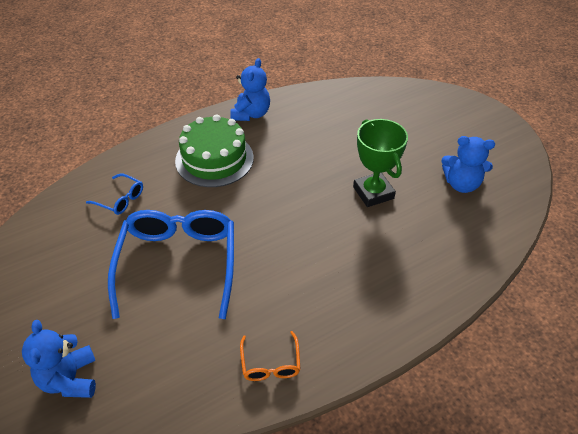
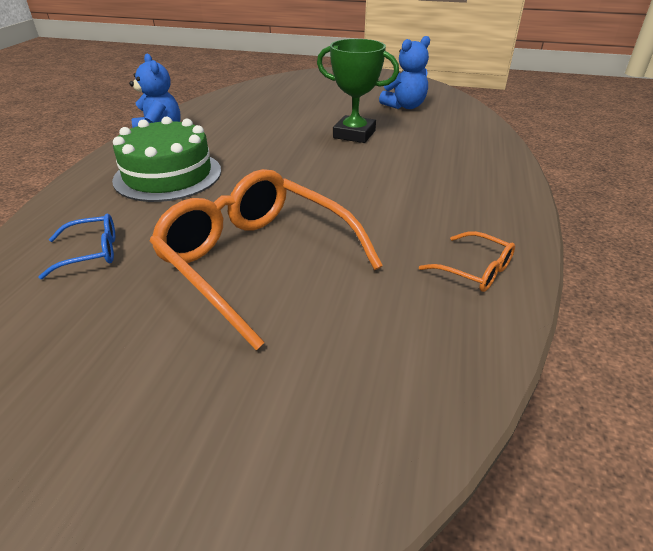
camera: 45 degrees left, 10 degrees down
(70, 379) = (294, 453): blue teddy bear -> none
(178, 263) = (256, 260): blue glasses -> orange glasses

